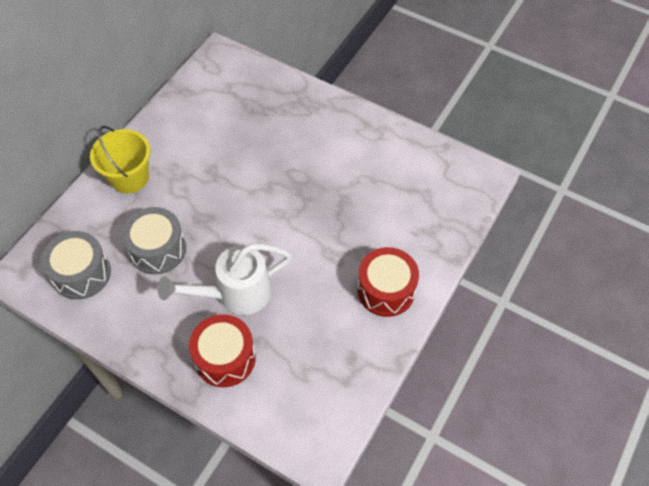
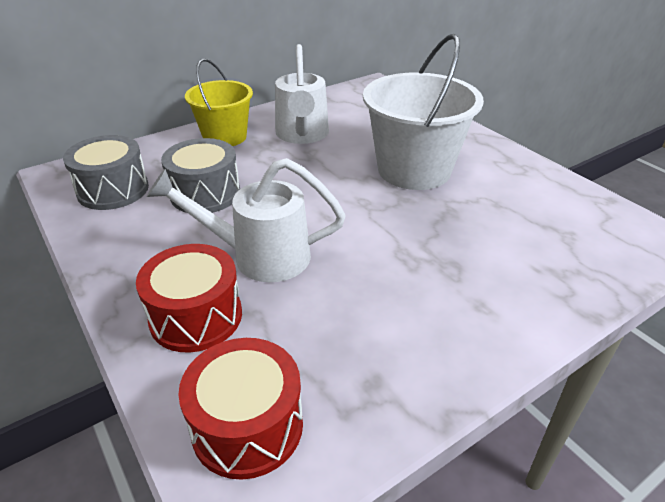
camera: 25 degrees right, 20 degrees down
(193, 151) = (302, 135): none -> white watering can
(301, 163) = (414, 170): none -> white bucket
(386, 290) = (467, 317): red drum -> red drum (247, 426)

